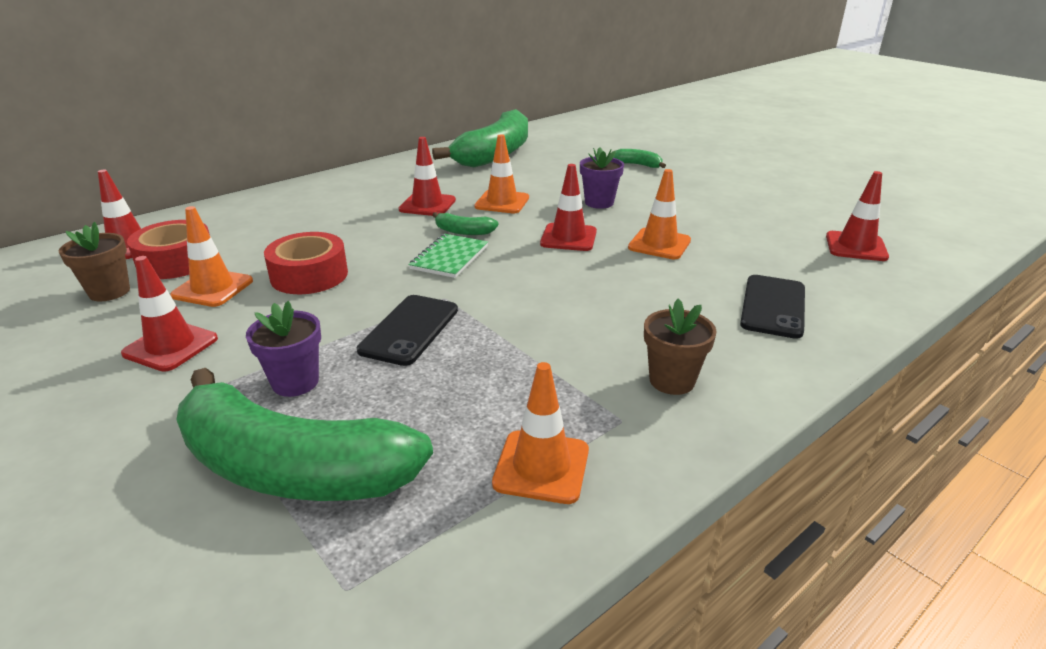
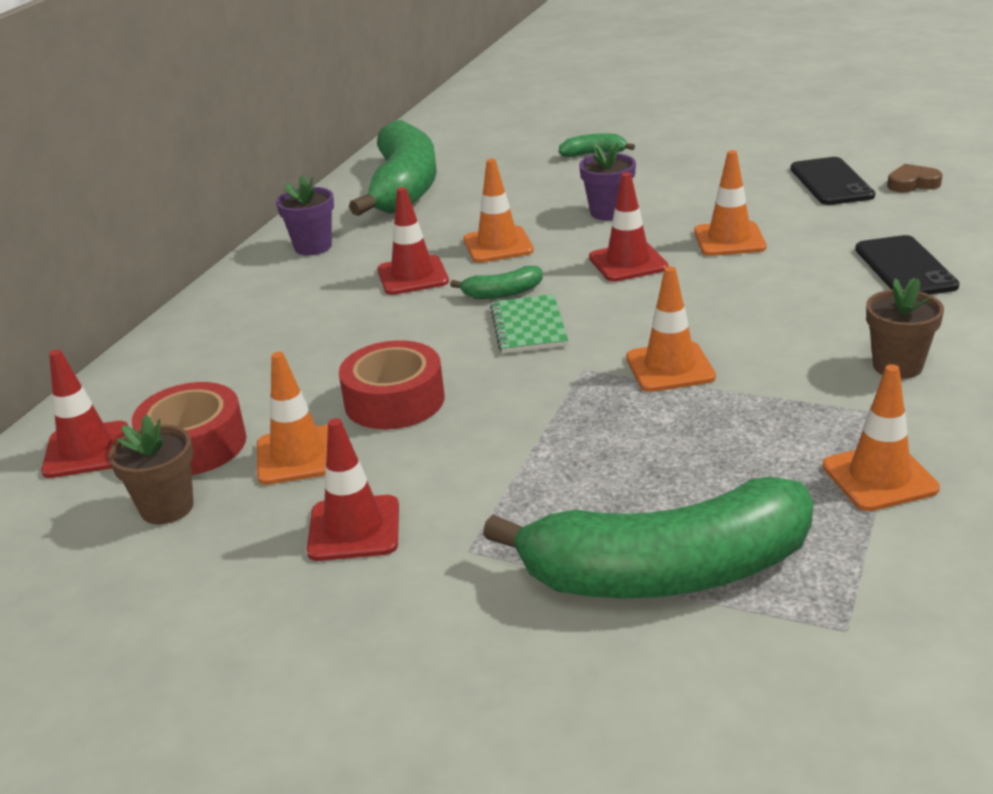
camera: 25 degrees left, 0 degrees up
(295, 382) = (553, 505): purple flower pot -> purple flower pot (313, 247)
(409, 330) = (595, 413): black phone -> black phone (831, 182)
(501, 317) = (670, 367): none -> orange traffic cone
(856, 247) = (912, 183): red traffic cone -> brown heart

